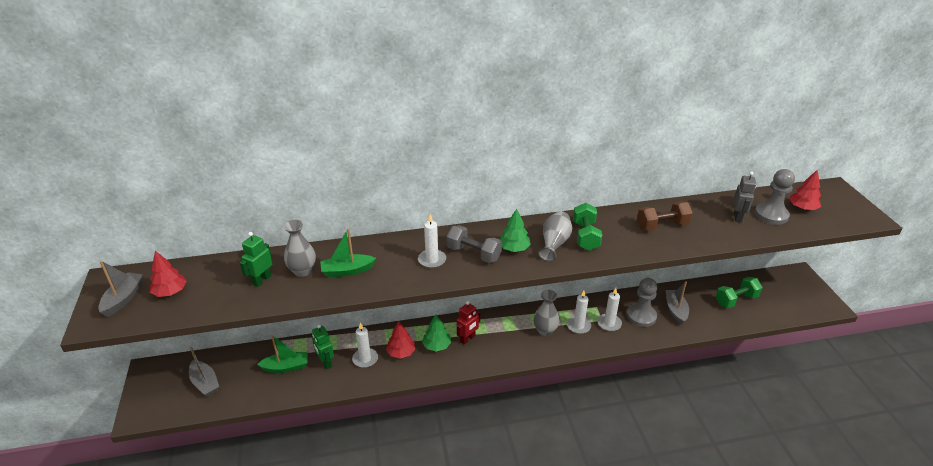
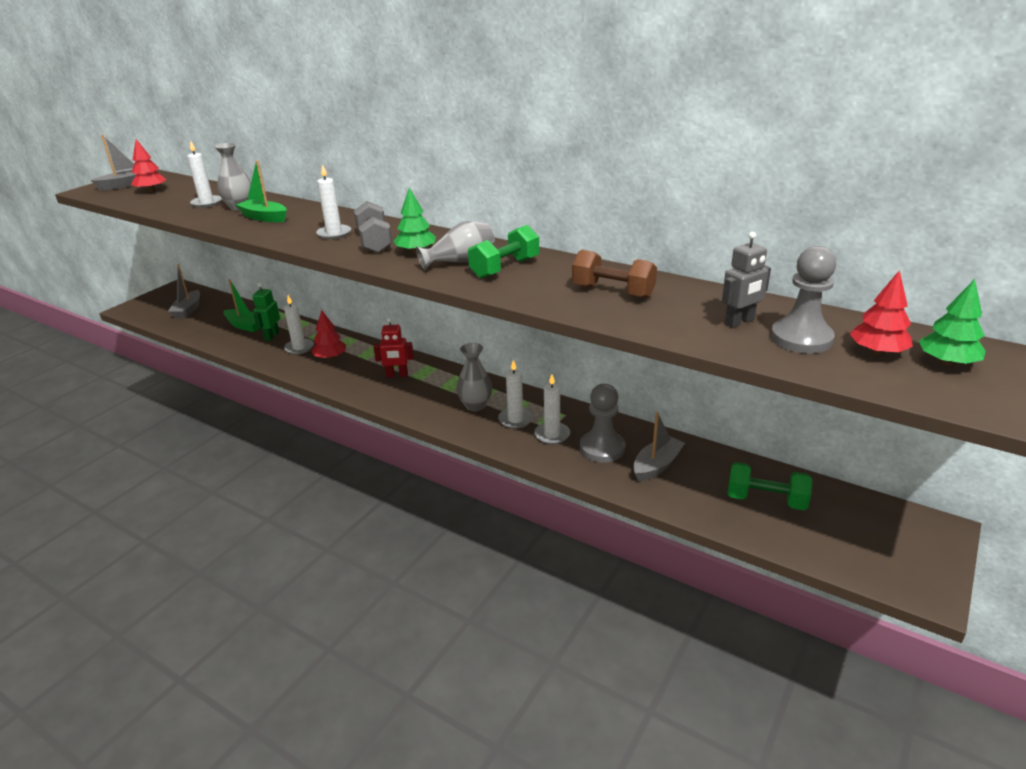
camera: 45 degrees right, 5 degrees down
(262, 280) = (207, 203): green robot -> white candle
(437, 346) = (364, 367): green tree -> green tree (947, 362)

